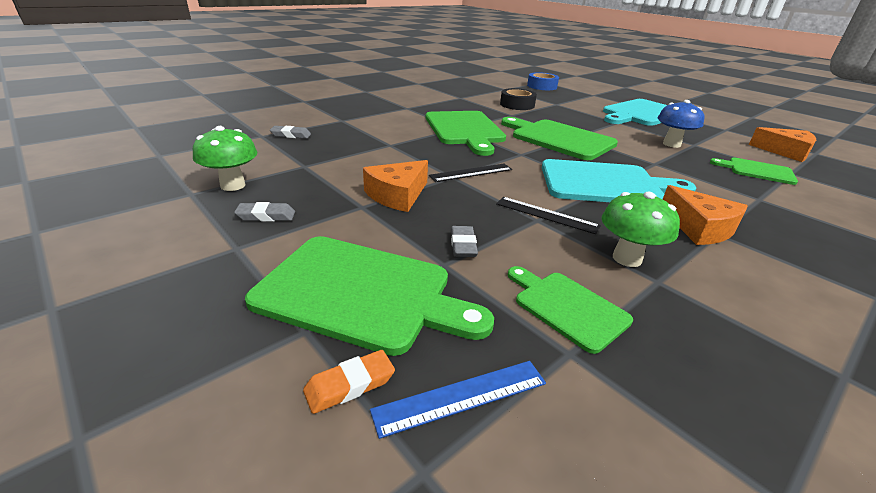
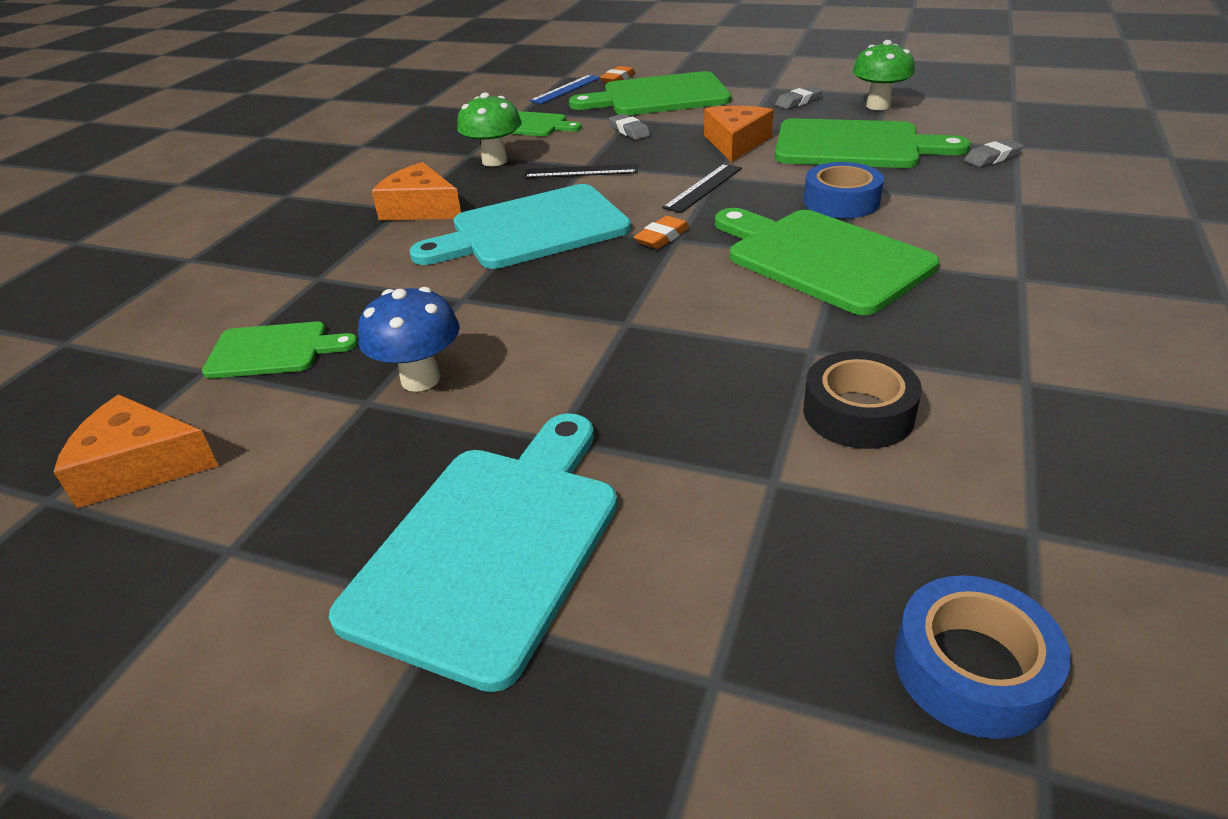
camera: 155 degrees right, 5 degrees up
(411, 143) = (841, 201): none -> blue tape
(528, 157) = (662, 237): none -> orange eraser
(559, 139) = (649, 301): green cutting board -> green cutting board (855, 145)

